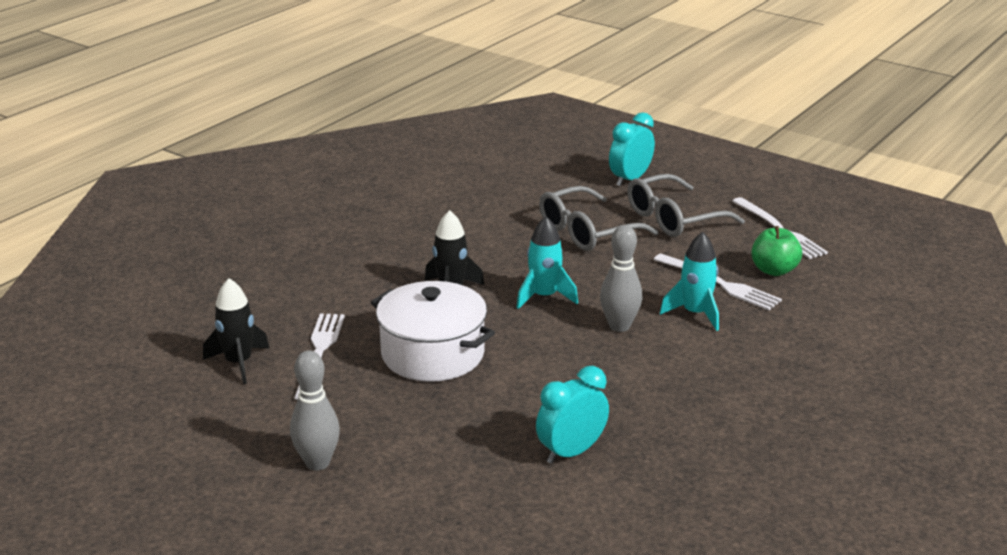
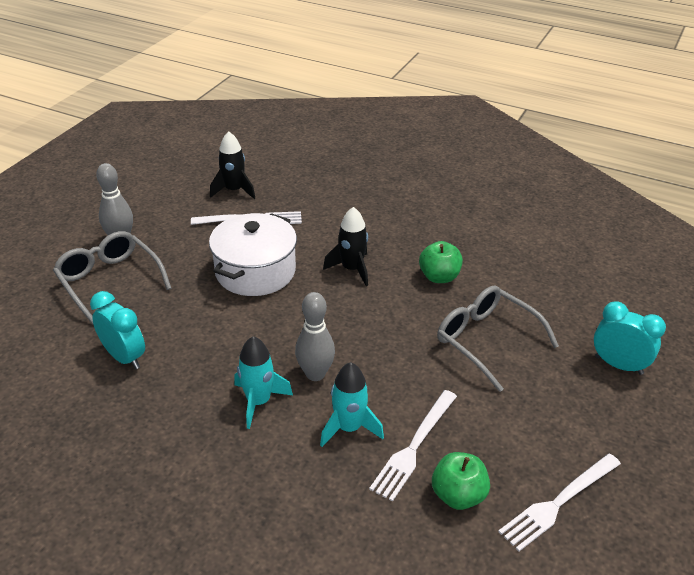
camera: 80 degrees right, 10 degrees up
(482, 242) = (439, 277): none -> green apple
(544, 297) = (355, 322): turquoise rocket -> turquoise rocket (258, 402)
(674, 218) = (544, 405): grey glasses -> grey glasses (109, 281)

